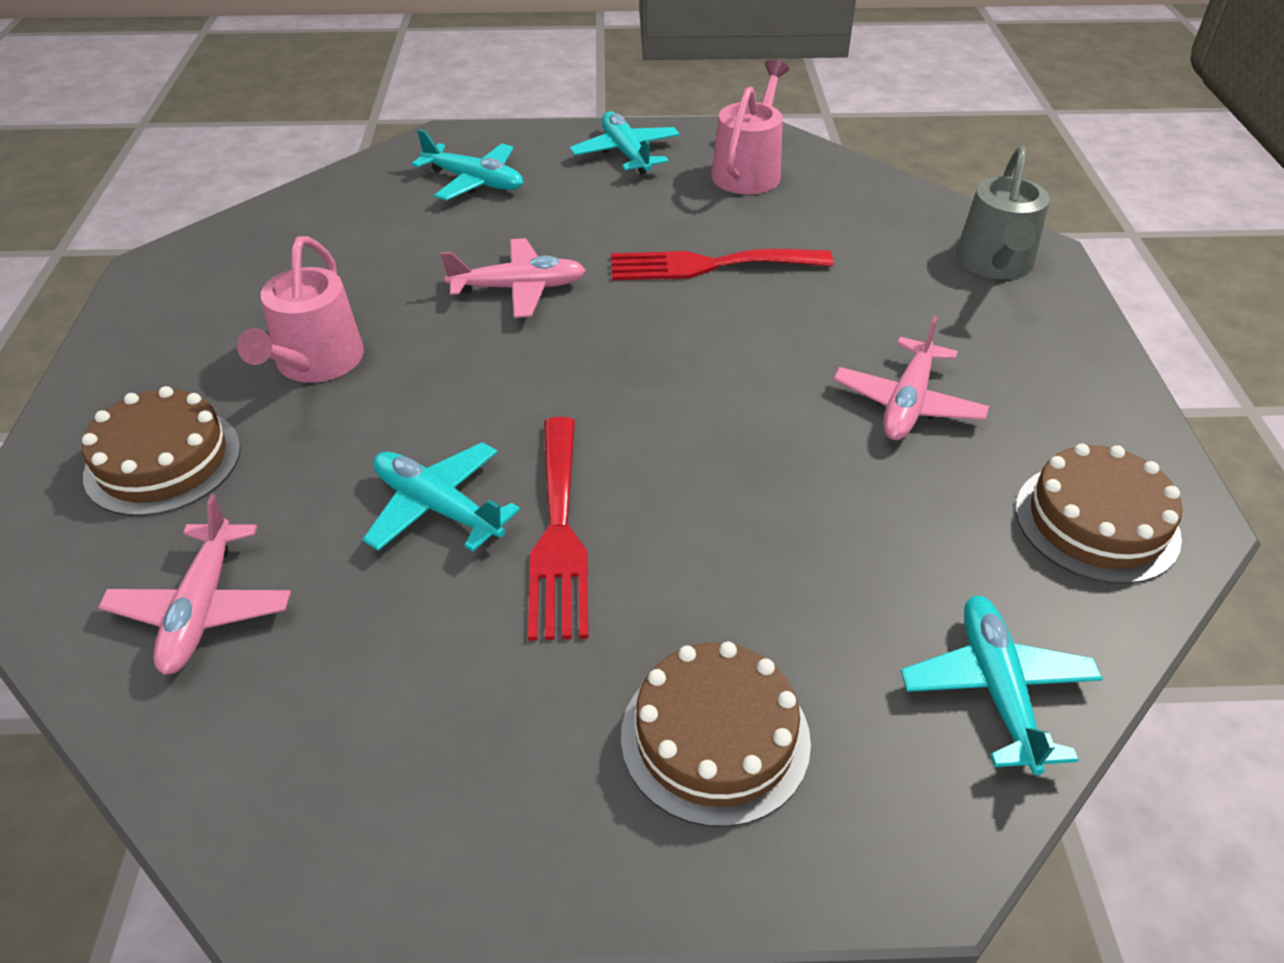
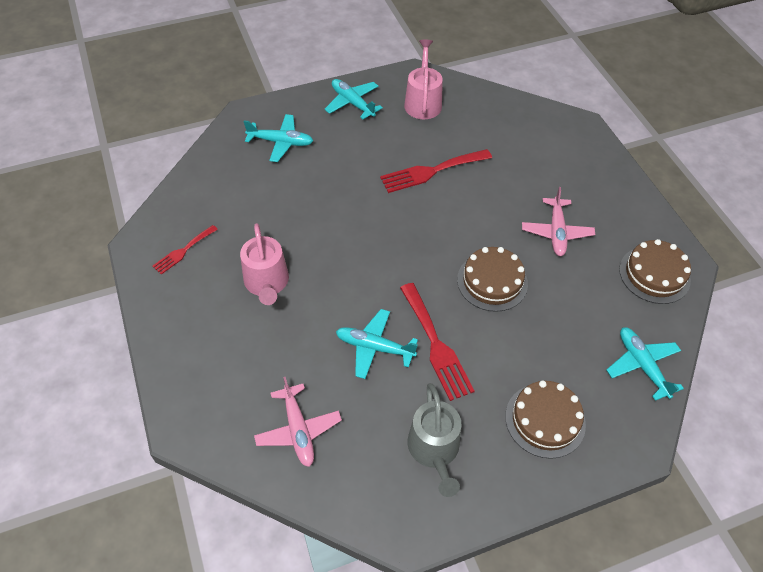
camera: 20 degrees left, 10 degrees up
(163, 461) = (227, 360): brown cake -> brown cake (492, 281)
(215, 290) = (183, 251): none -> red fork
(519, 288) = (344, 210): pink plane -> none
(995, 263) = (565, 137): grey watering can -> grey watering can (434, 450)

